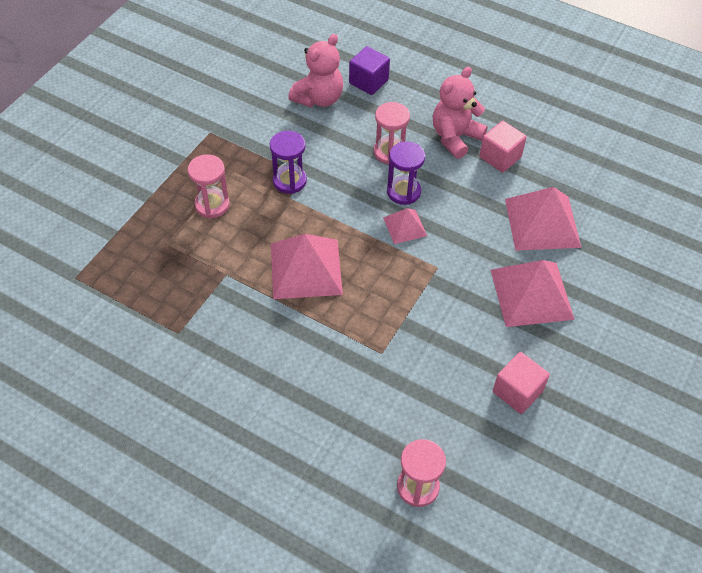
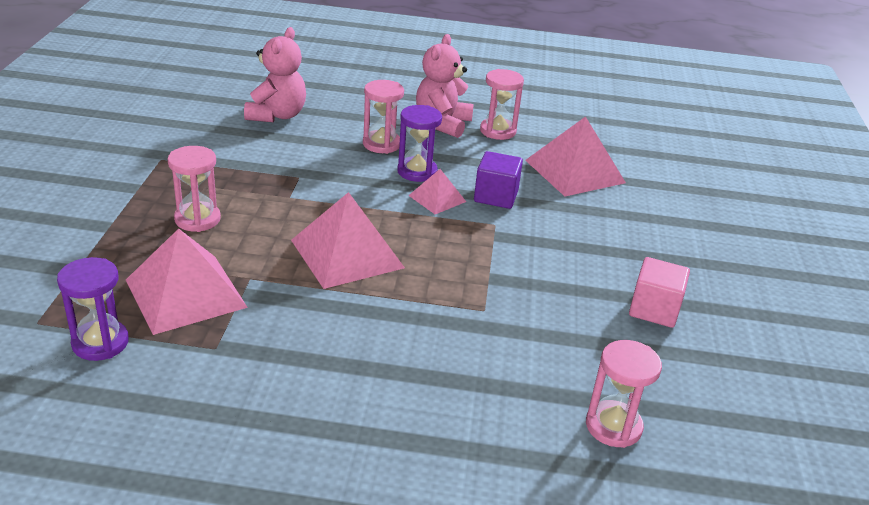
camera: 25 degrees left, 20 degrees down
(289, 181) = (282, 184): purple hourglass -> purple hourglass (100, 343)
(368, 81) = (324, 96): purple cube -> purple cube (496, 196)
(500, 157) = (498, 131): pink cube -> pink hourglass
(531, 294) = (606, 226): pink pyramid -> pink pyramid (186, 293)

